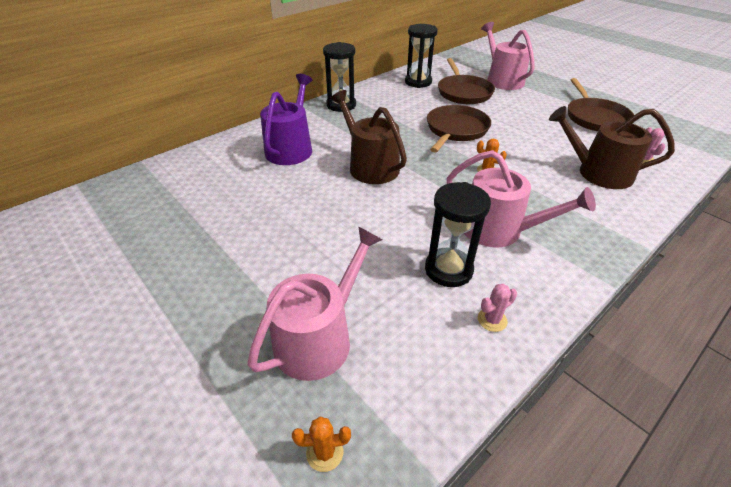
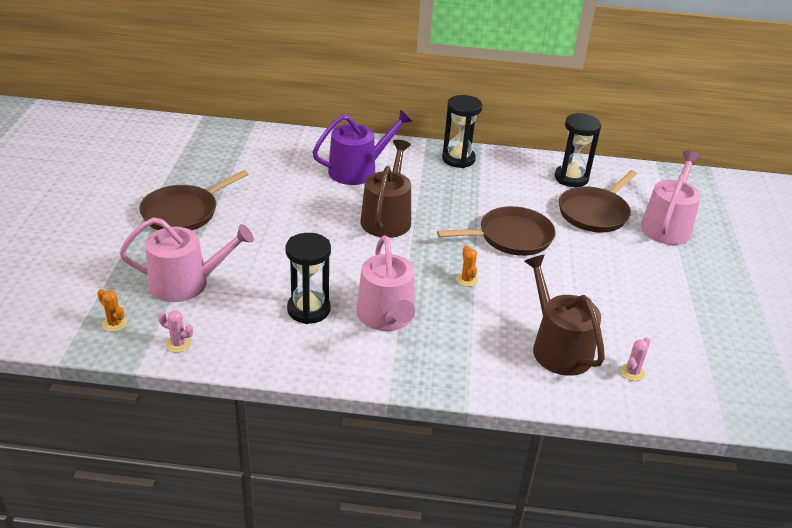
camera: 45 degrees right, 5 degrees down
(492, 320) = (280, 349): pink cactus -> pink cactus (178, 344)
(595, 118) = (678, 316): brown pan -> brown pan (183, 212)

